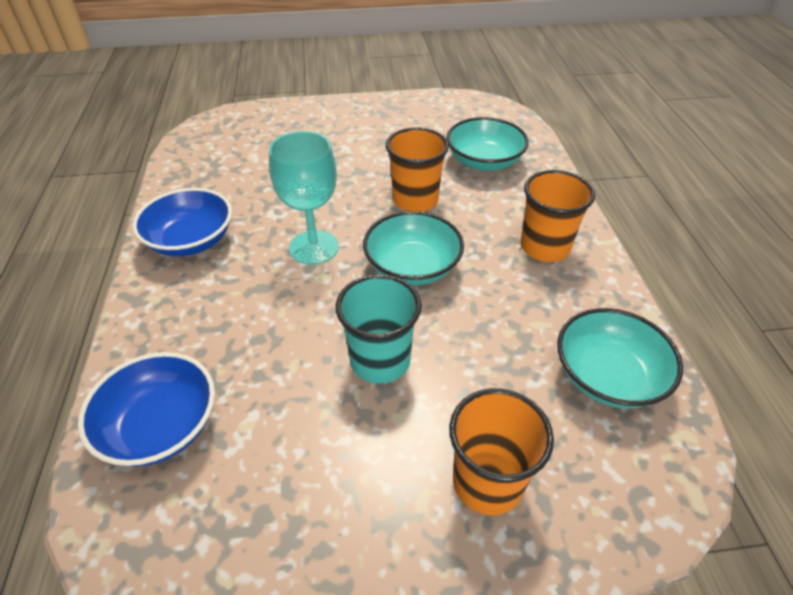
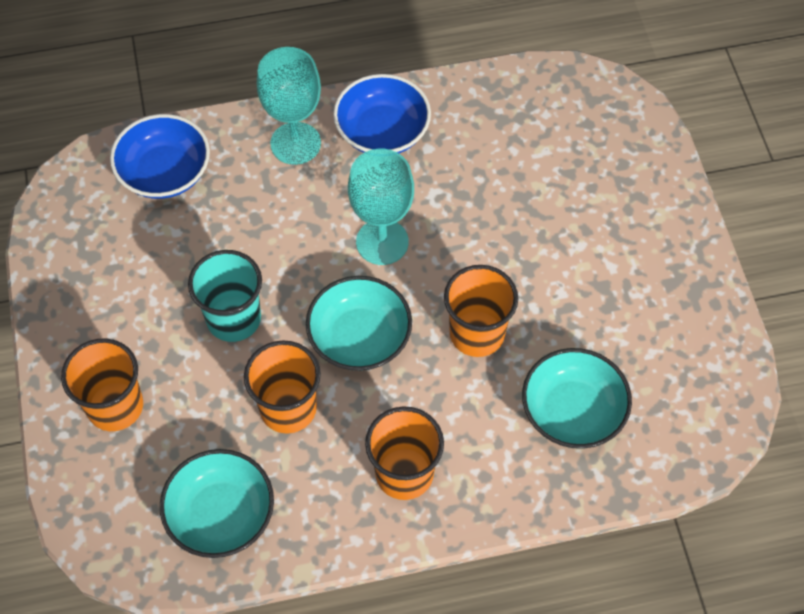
camera: 85 degrees right, 15 degrees up
(175, 303) = (295, 143): none -> turquoise goblet
(486, 320) = (288, 408): none -> orange cup

